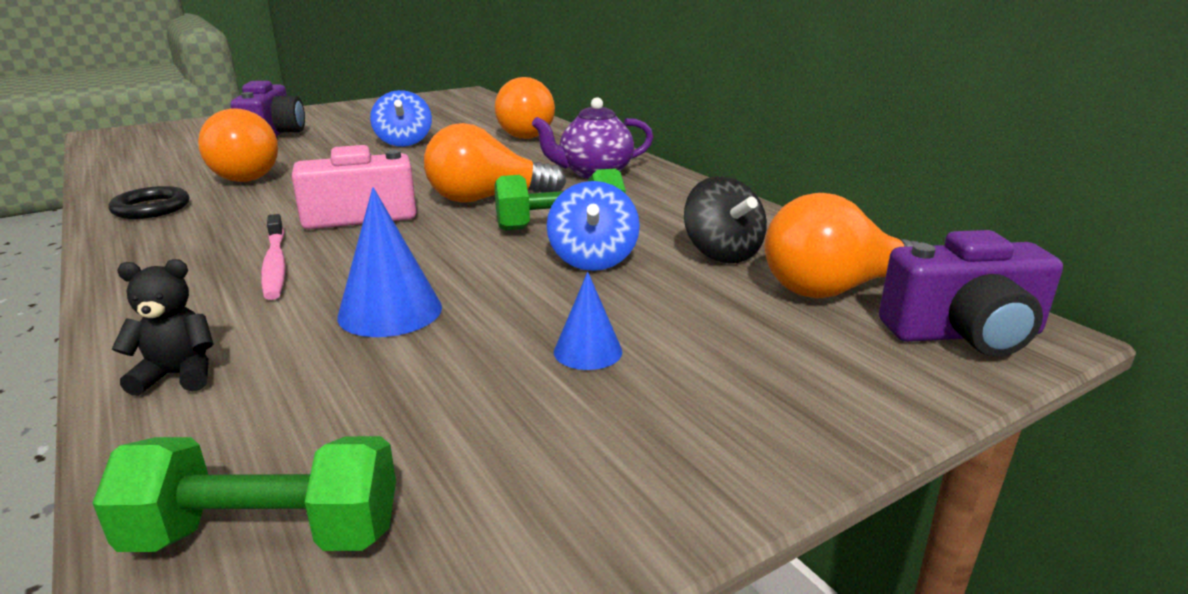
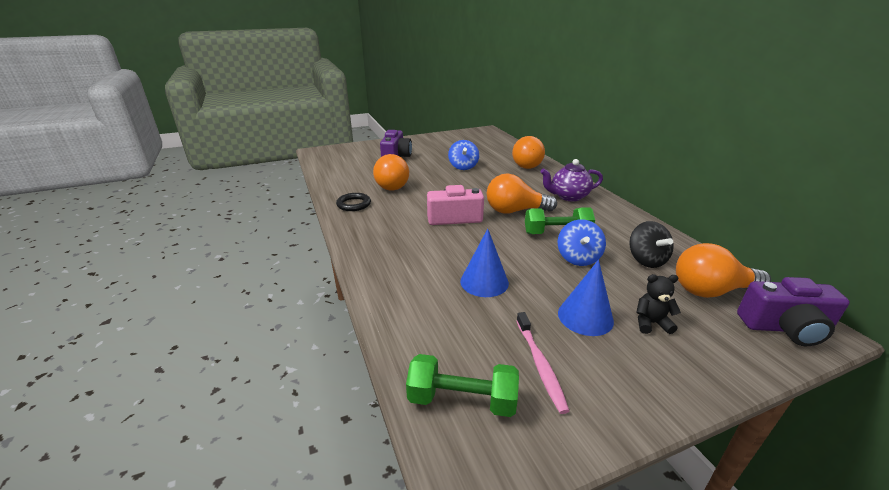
camera: 10 degrees right, 5 degrees up
(178, 375) = (399, 309): black teddy bear -> black teddy bear (651, 323)
(275, 265) = (422, 246): pink toothbrush -> pink toothbrush (540, 365)
(588, 351) = (585, 317): blue cone -> blue cone, size x1.63

